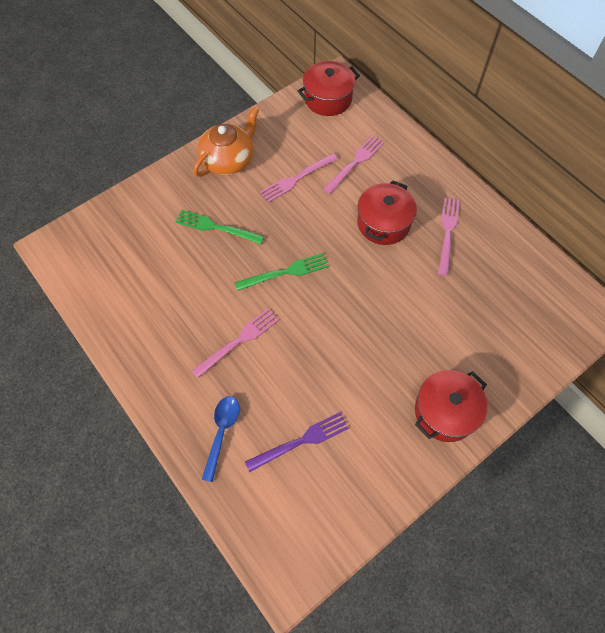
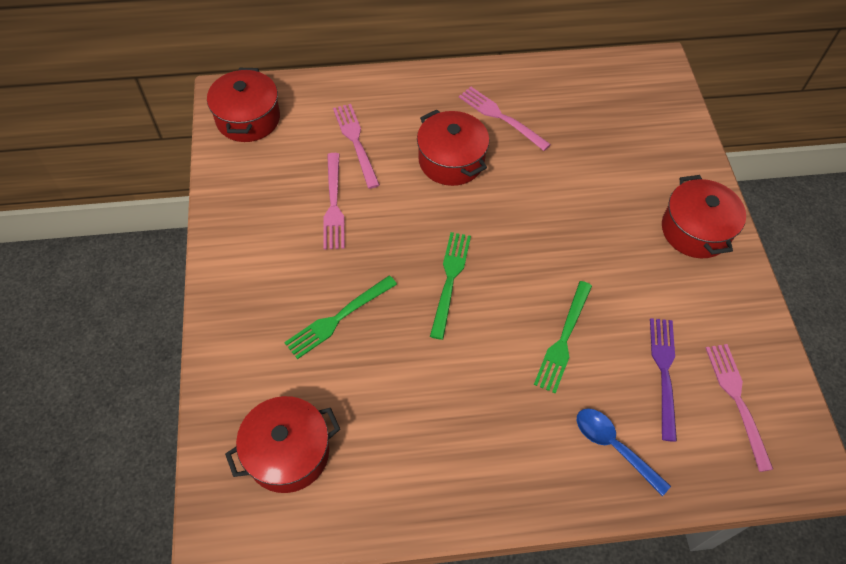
camera: 60 degrees left, 5 degrees down
(113, 252) = (288, 452): none -> red pot
(228, 160) = (251, 256): orange teapot -> none
(239, 340) = (508, 371): pink fork -> pink fork (736, 399)
(284, 363) = (563, 340): none -> green fork

